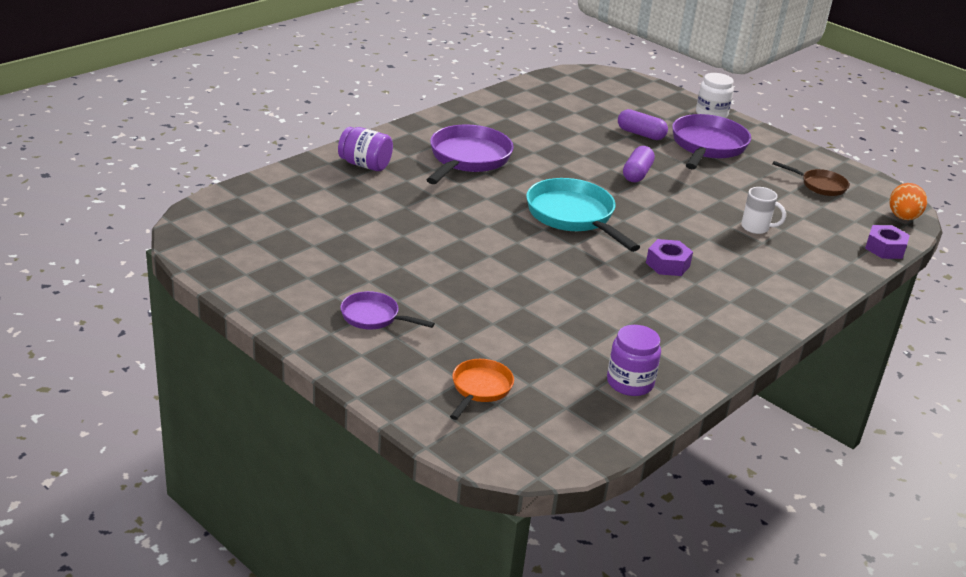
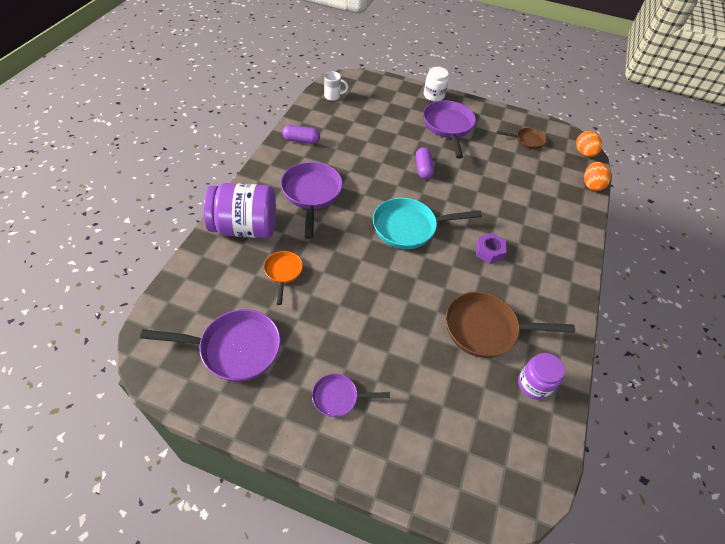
camera: 25 degrees left, 20 degrees up
(284, 249) = (234, 348): none -> purple pan
(365, 165) = (245, 227): purple jar -> purple jar, size x1.76
(480, 389) = (450, 442): orange pan -> orange pan (283, 272)
(573, 217) = (409, 227): turquoise pan -> turquoise pan turned 45 degrees counterclockwise
(605, 323) = (486, 329): none -> brown pan
(640, 134) = (404, 129): purple capsule -> purple capsule (301, 140)
(756, 228) = (517, 194): white mug -> white mug (333, 96)
(885, 248) = (591, 185): purple nut -> orange egg

